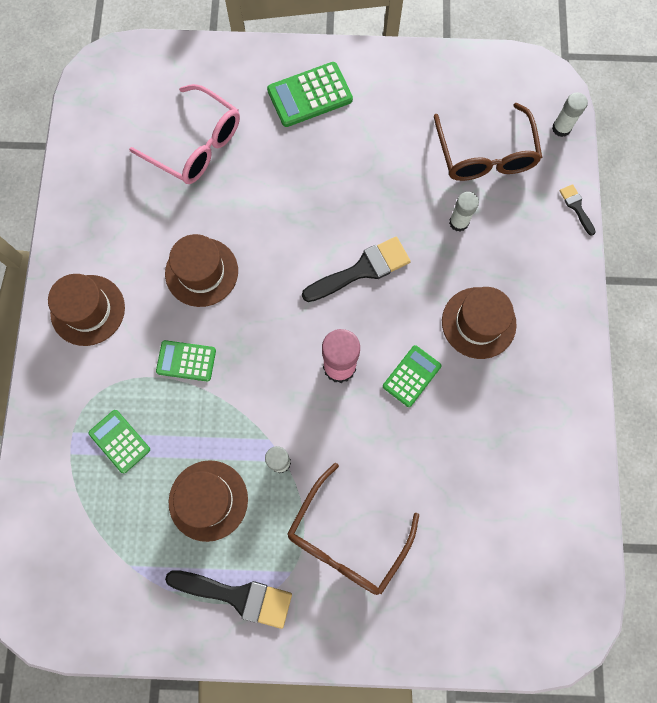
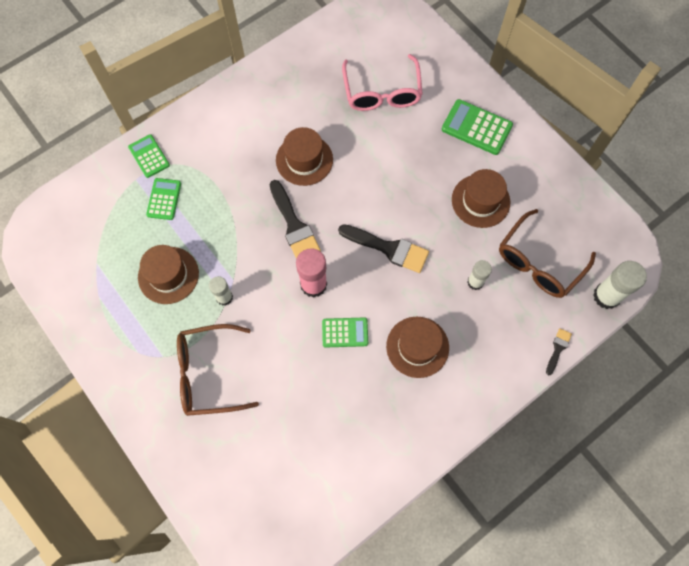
camera: 50 degrees right, 5 degrees down
(88, 310) = (227, 119): brown hat -> brown hat (480, 201)
(186, 361) = (242, 195): green calculator -> green calculator (149, 156)
(237, 596) = (124, 337): black brush -> black brush (294, 225)
(561, 128) = (606, 296): white glue stick -> white glue stick, size x1.61

